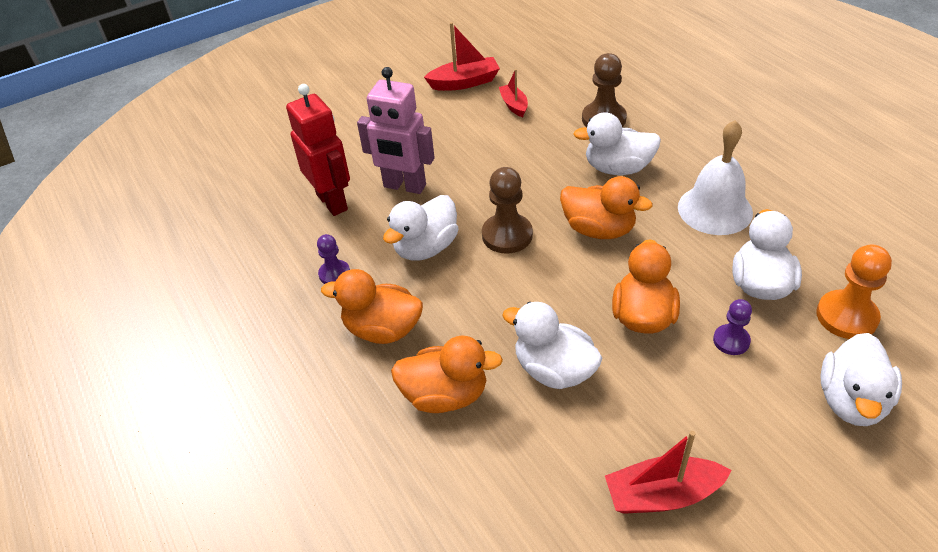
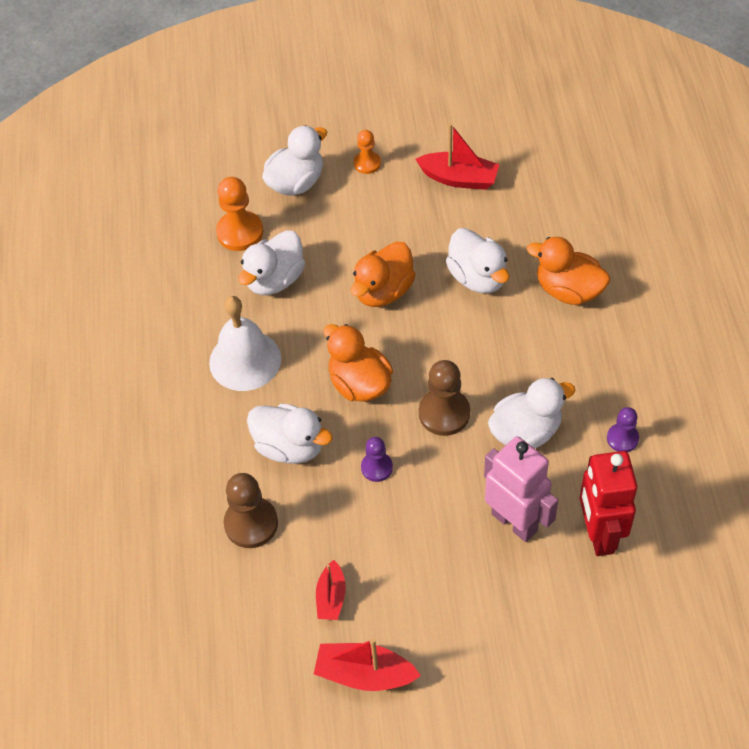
camera: 155 degrees left, 10 degrees up
(382, 329) = (597, 363): orange duck -> none
(731, 341) = (335, 248): purple pawn -> purple pawn (377, 467)
(795, 466) = (367, 163): none -> orange pawn

